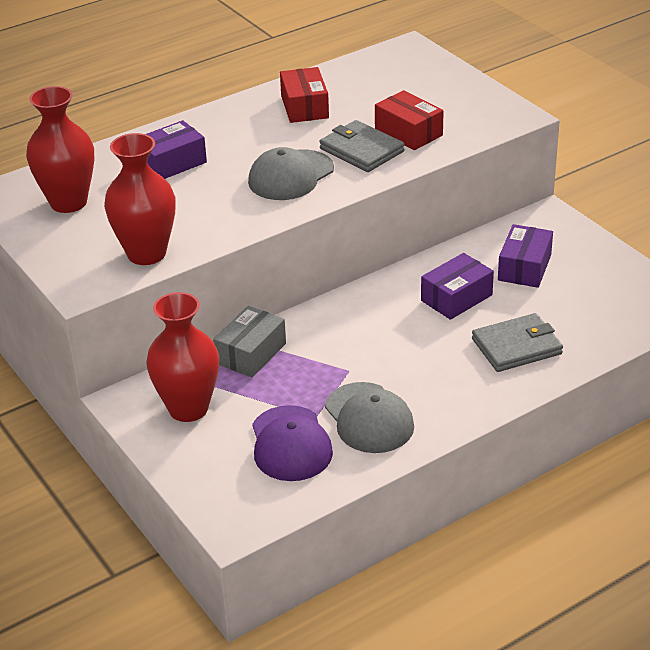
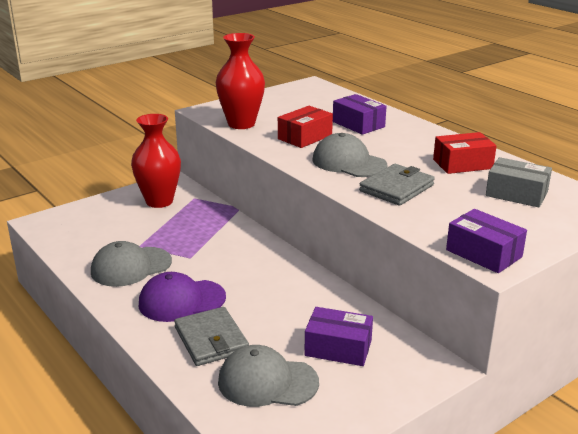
camera: 85 degrees right, 10 degrees down
(68, 202) = (303, 101): red vase -> none
(251, 353) = (215, 219): grey box -> grey box (516, 194)
(290, 444) = (112, 237): purple cap -> purple cap (181, 301)
(408, 132) = (435, 208): red box -> red box (305, 137)
(456, 298) = (285, 307): purple box -> purple box (483, 253)
(579, 310) = (267, 382): none -> grey cap

